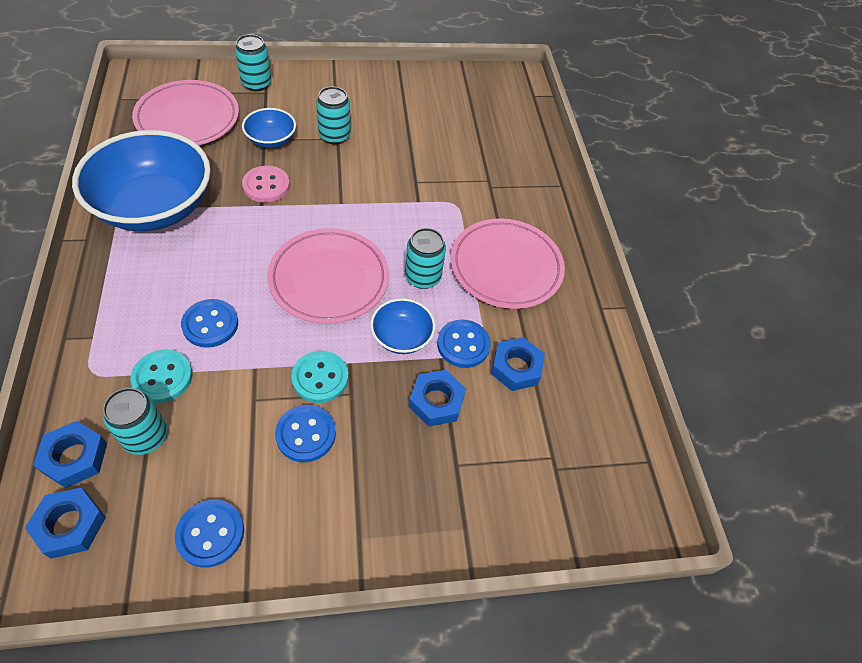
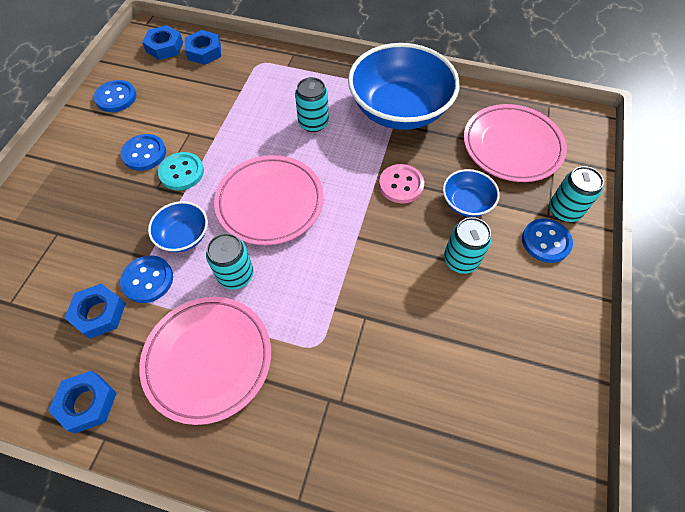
camera: 120 degrees right, 5 degrees up
(145, 436) = (197, 80): turquoise can -> turquoise can (313, 123)
(162, 377) = (235, 93): turquoise button -> none
(210, 324) = (265, 122): blue button -> blue button (546, 241)
(436, 401) = (112, 239): blue nut -> blue nut (87, 403)

